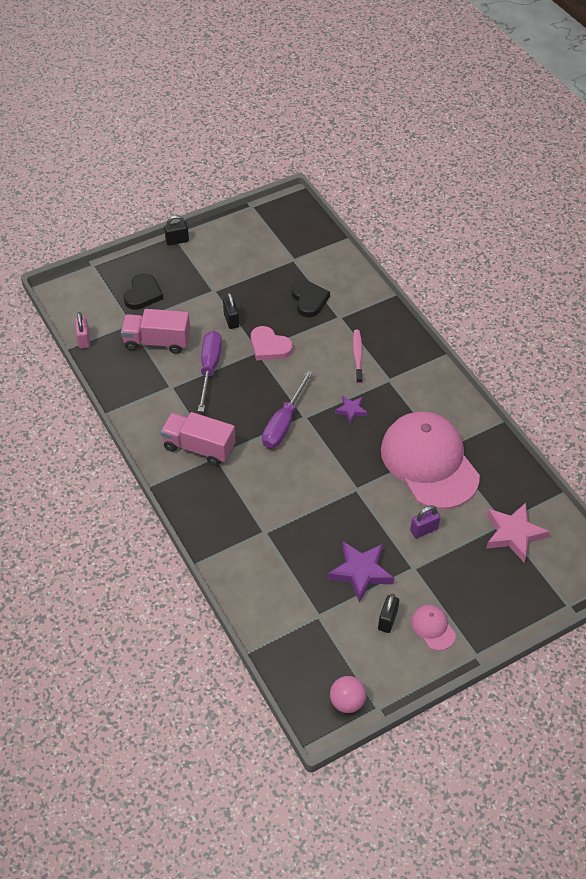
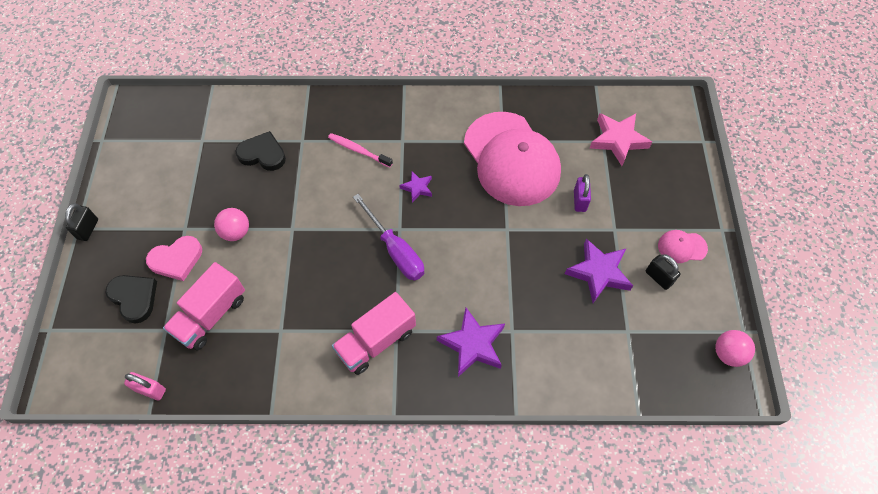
camera: 60 degrees left, 10 degrees up
(209, 368) = (282, 282): purple screwdriver -> none
(231, 320) = (236, 232): black padlock -> pink ball
(236, 510) = (473, 344): none -> purple star
(269, 346) = (294, 215): pink heart -> pink heart (176, 259)
(429, 462) = (511, 159): pink cap -> pink cap turned 120 degrees counterclockwise

